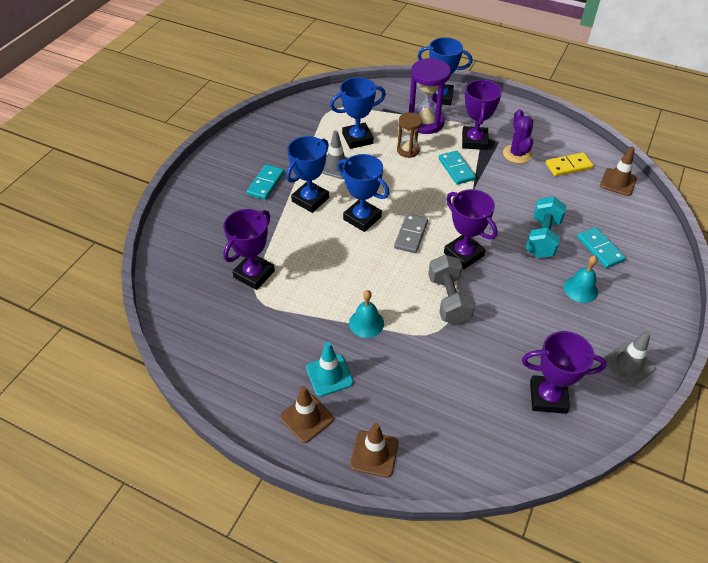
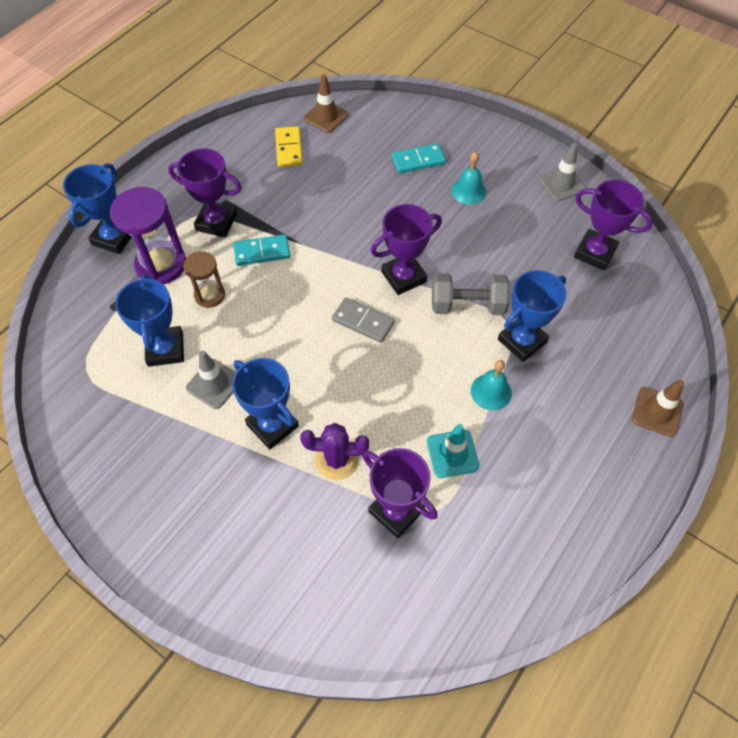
camera: 80 degrees left, 10 degrees up
(266, 184) = (223, 480): turquoise domino -> none
(306, 418) = (615, 471): brown traffic cone -> none
(329, 375) = (560, 441): turquoise traffic cone -> turquoise traffic cone (452, 454)
(362, 218) = (322, 369): blue trophy -> blue trophy (522, 341)
(517, 154) = (254, 187): purple cactus -> purple cactus (337, 459)
(542, 238) = (393, 201): turquoise dumbbell -> none
(548, 397) = (595, 253): purple trophy -> purple trophy turned 75 degrees counterclockwise

